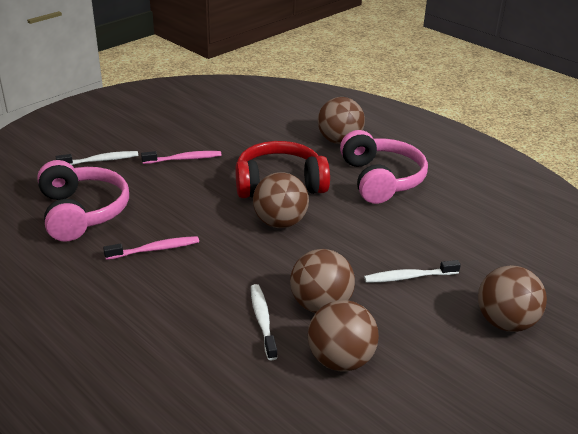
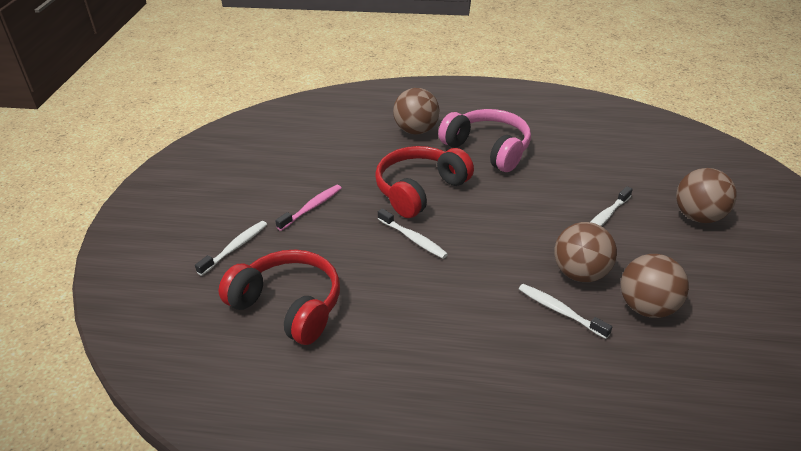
camera: 35 degrees left, 5 degrees up
(82, 212) = (288, 306): pink headphones -> red headphones
(155, 249) = (401, 302): pink toothbrush -> none
(225, 213) = (413, 239): none -> white toothbrush
(280, 223) = (465, 223): brown ball -> none

